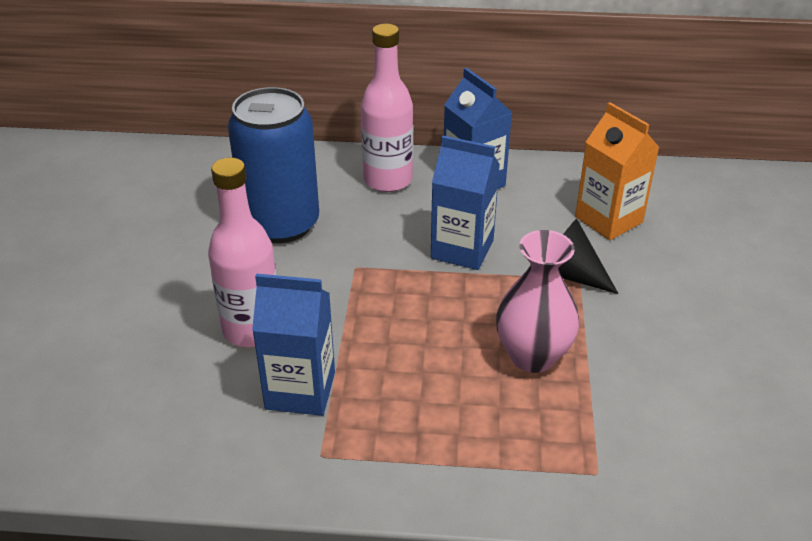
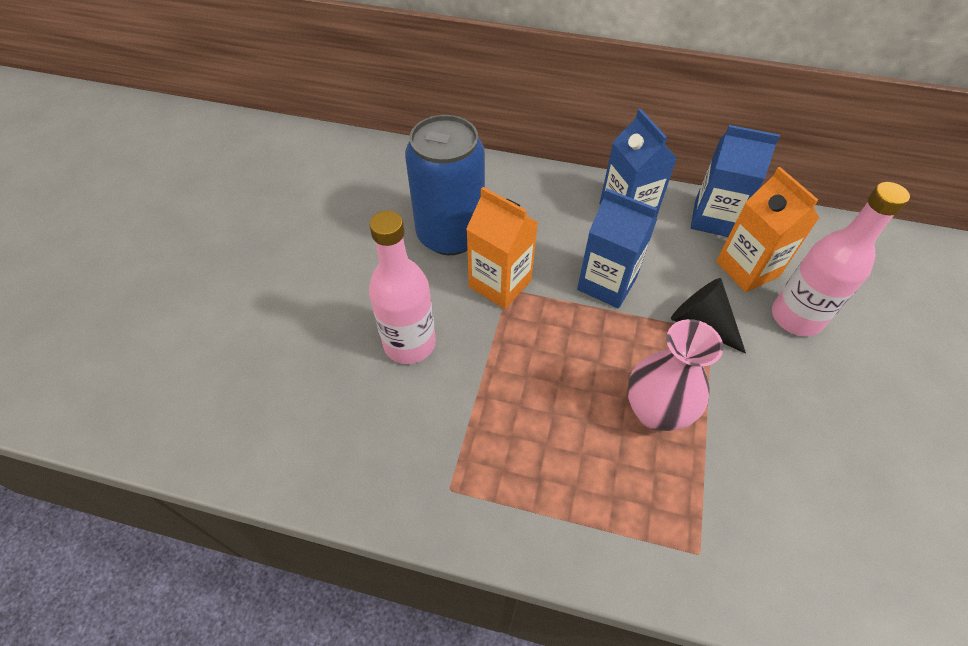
camera: 10 degrees right, 15 degrees up
(300, 390) = (442, 416): blue carton -> blue carton (713, 219)
(345, 263) = (500, 284): none -> orange carton
(387, 180) = (550, 199): pink bottle -> pink bottle (796, 317)

